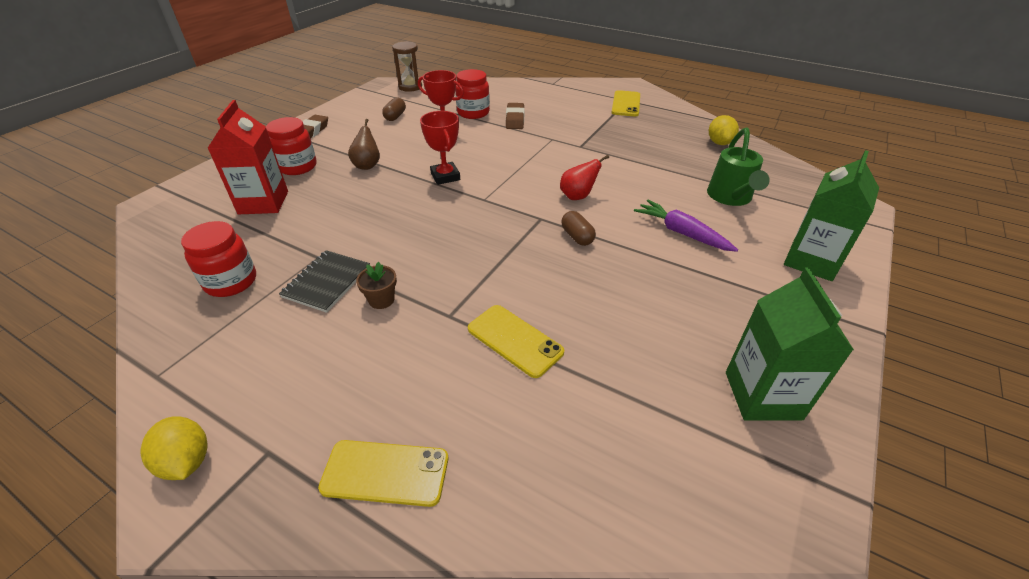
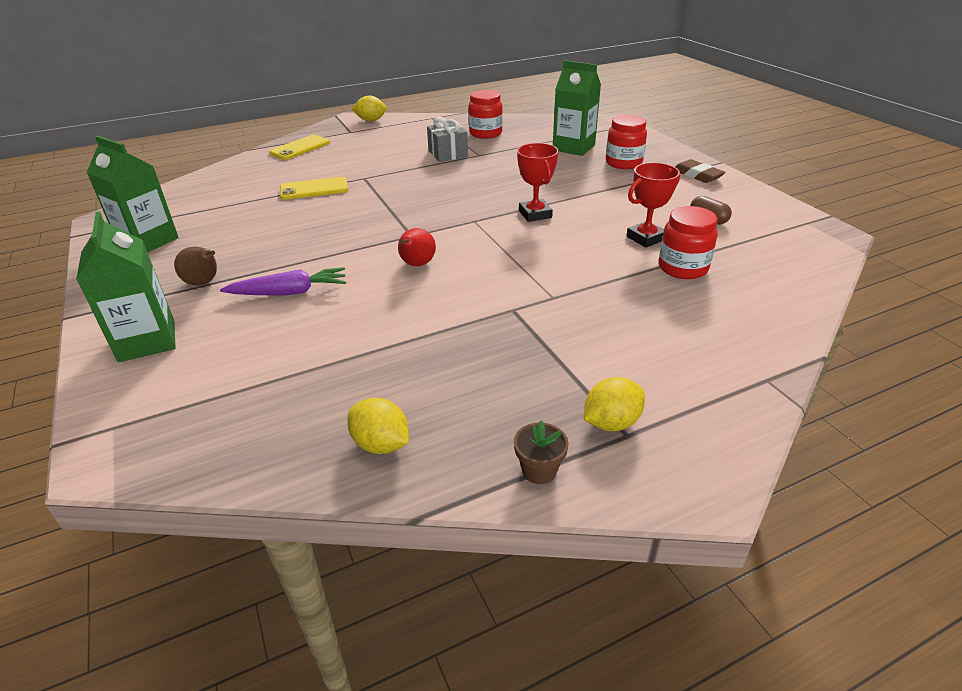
camera: 125 degrees right, 5 degrees down
(263, 202) = (573, 148): red carton -> green carton
(327, 282) = (448, 154): black notebook -> grey gift
(367, 165) = (596, 187): brown pear -> brown pear (204, 283)
(381, 300) = (408, 164): brown flower pot -> brown flower pot (539, 470)
(410, 87) = (813, 248): brown hourglass -> none
(445, 176) = (535, 214): red trophy -> red trophy turned 60 degrees clockwise
(515, 119) = (636, 291): brown eraser -> none
(577, 237) = (365, 241): brown capsule -> none
(626, 104) = (611, 422): yellow phone -> yellow lemon
(731, 198) = (278, 358): green watering can -> none

